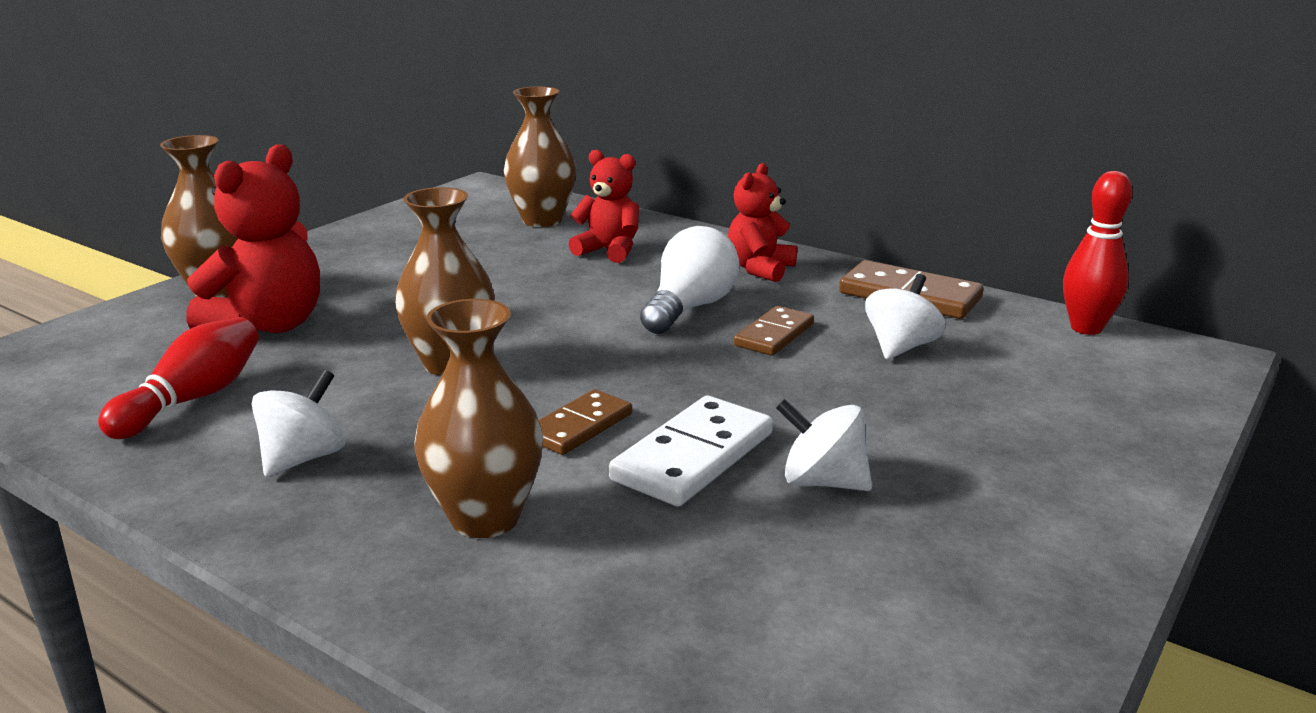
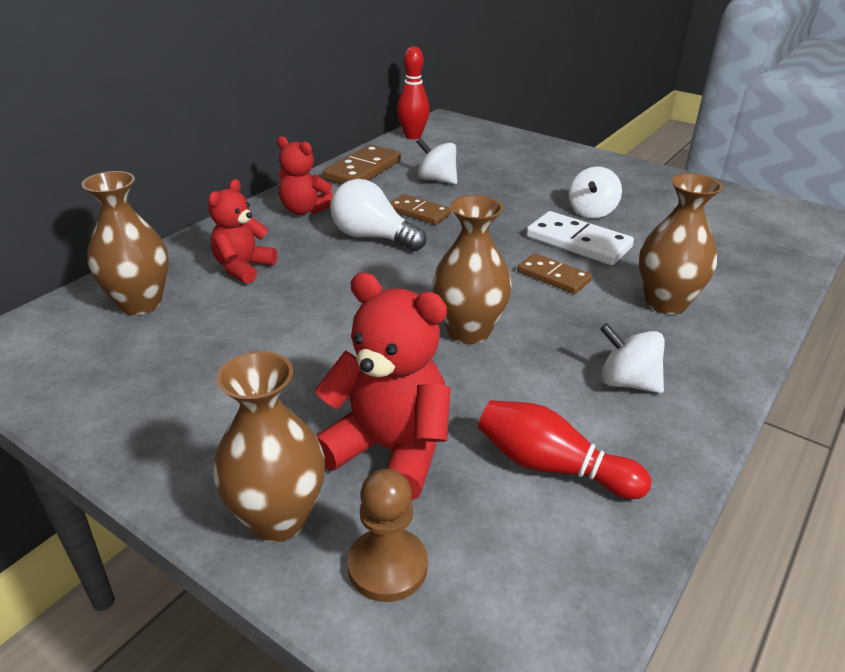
camera: 90 degrees left, 10 degrees up
(135, 328) = (387, 566): none -> brown pawn

